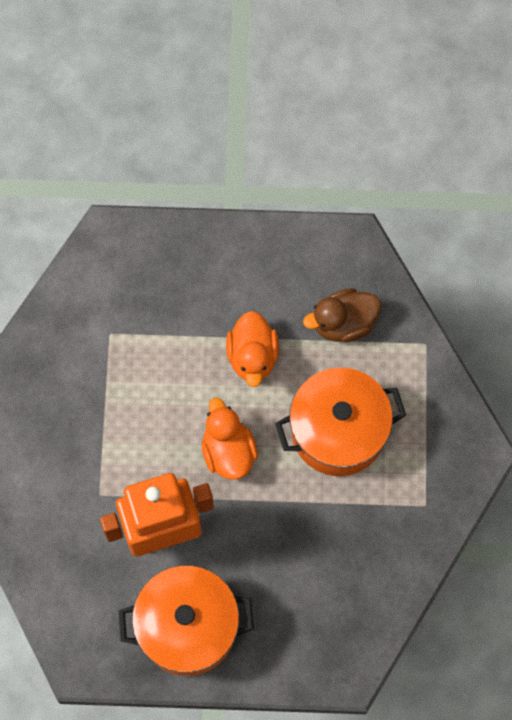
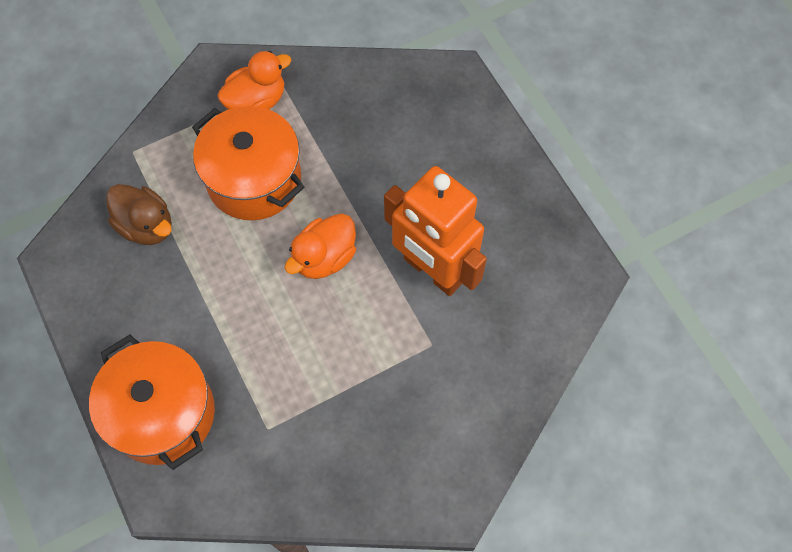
camera: 120 degrees left, 5 degrees down
(187, 627) = (499, 207): orange pot -> orange pot (163, 413)
(252, 357) = (221, 285): orange duck -> orange duck (256, 101)

